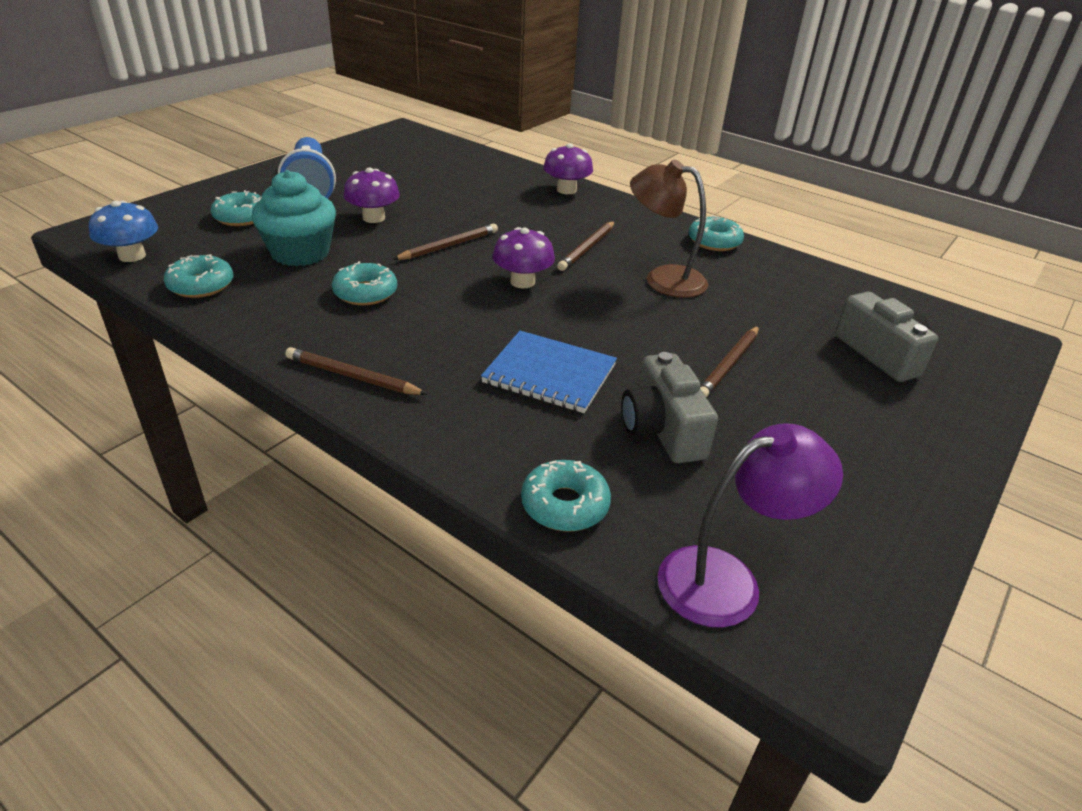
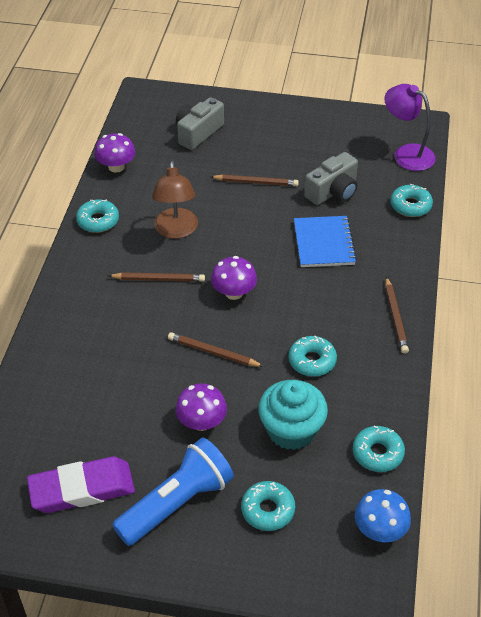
camera: 115 degrees left, 10 degrees up
(378, 163) = (82, 489): none -> purple eraser
(566, 190) = (55, 328): purple mushroom -> purple mushroom (116, 167)

